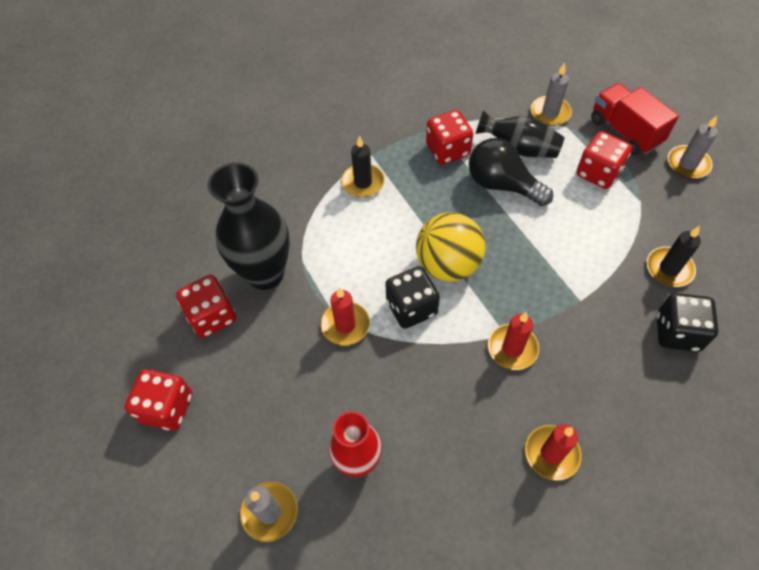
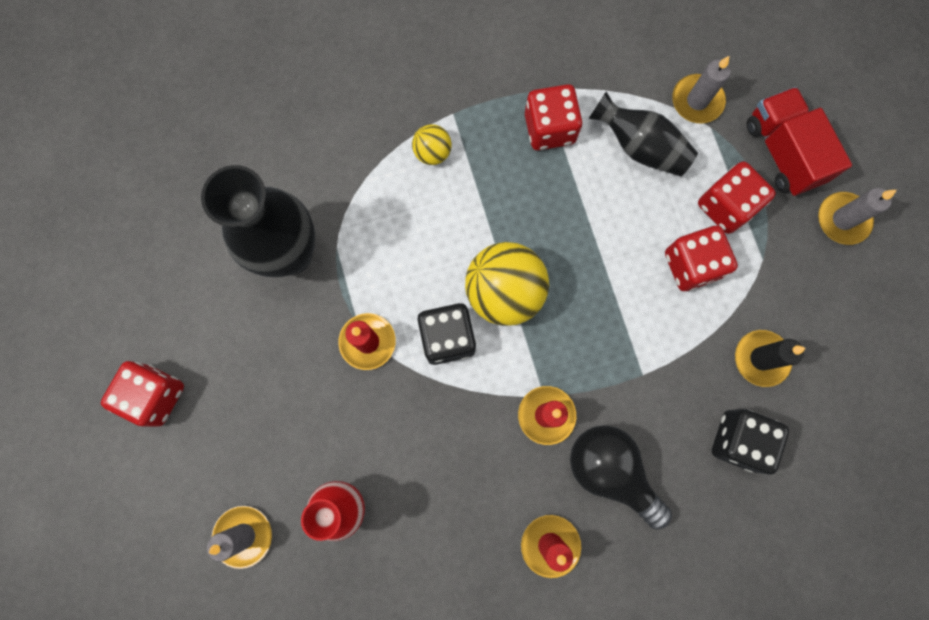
camera: 10 degrees right, 20 degrees up
(212, 316) = (221, 295): red dice -> red dice (691, 265)
(363, 182) = (432, 152): black candle -> yellow ball
(502, 185) = (601, 196): black light bulb -> black light bulb (611, 471)

